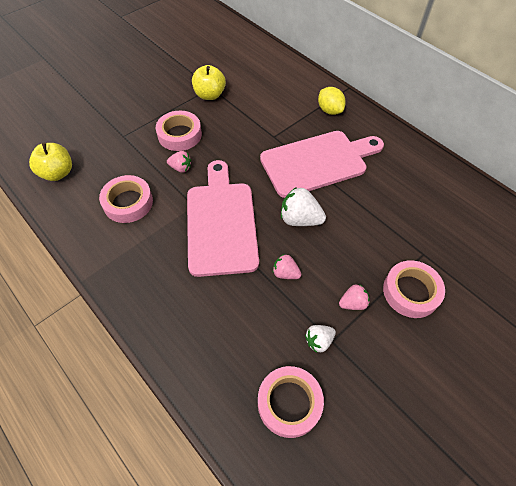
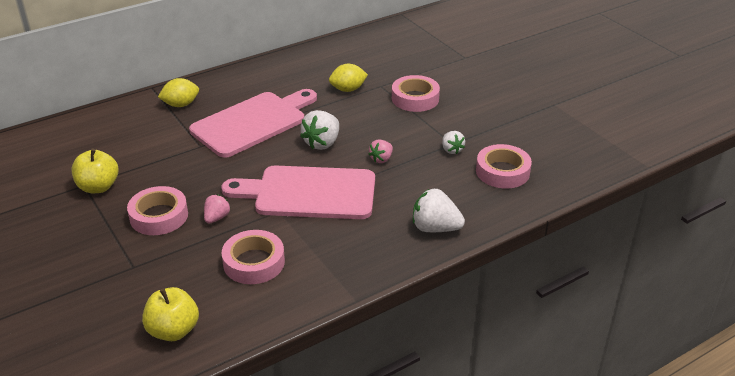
camera: 80 degrees left, 20 degrees down
(180, 336) = (435, 228): none -> white strawberry
(318, 162) = (253, 123): pink cutting board -> pink cutting board turned 60 degrees clockwise
(353, 303) = (420, 128): pink strawberry -> none
(403, 225) = (348, 89): none -> yellow lemon

